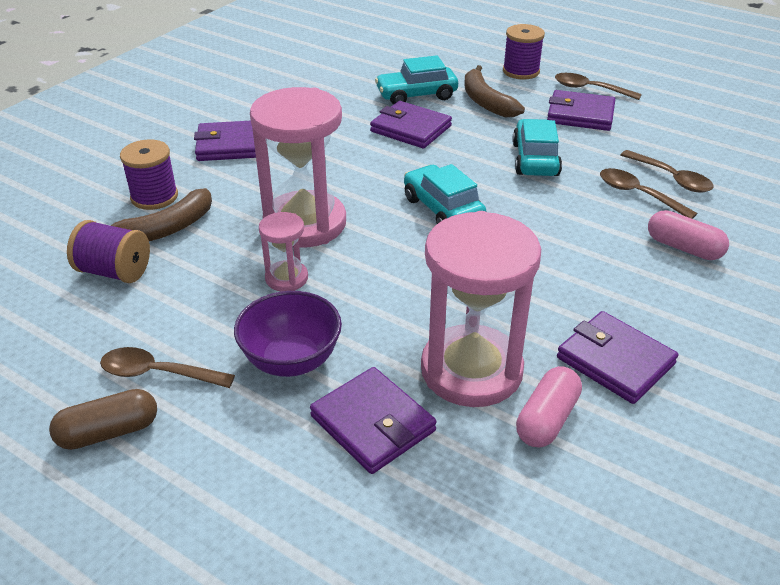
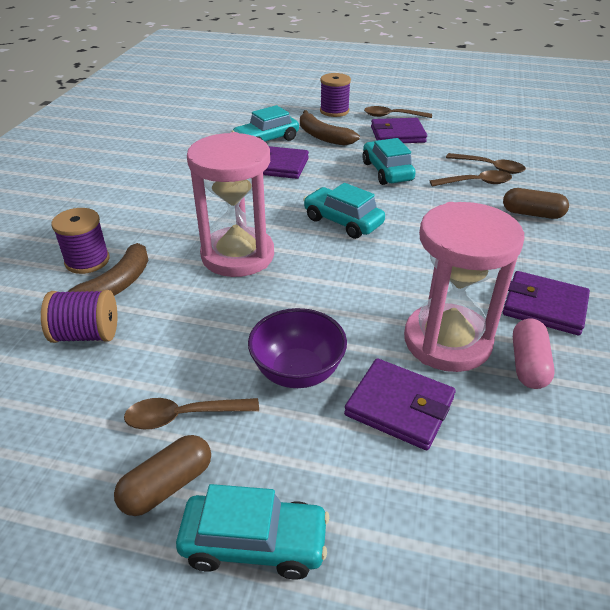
camera: 20 degrees left, 0 degrees up
(155, 506) = (254, 543): none -> turquoise car
(231, 145) = (133, 205): purple wallet -> none
(286, 278) = (250, 304): pink hourglass -> none
(638, 194) = (476, 183): brown spoon -> brown spoon turned 150 degrees clockwise
(684, 248) = (532, 214): pink capsule -> brown capsule

